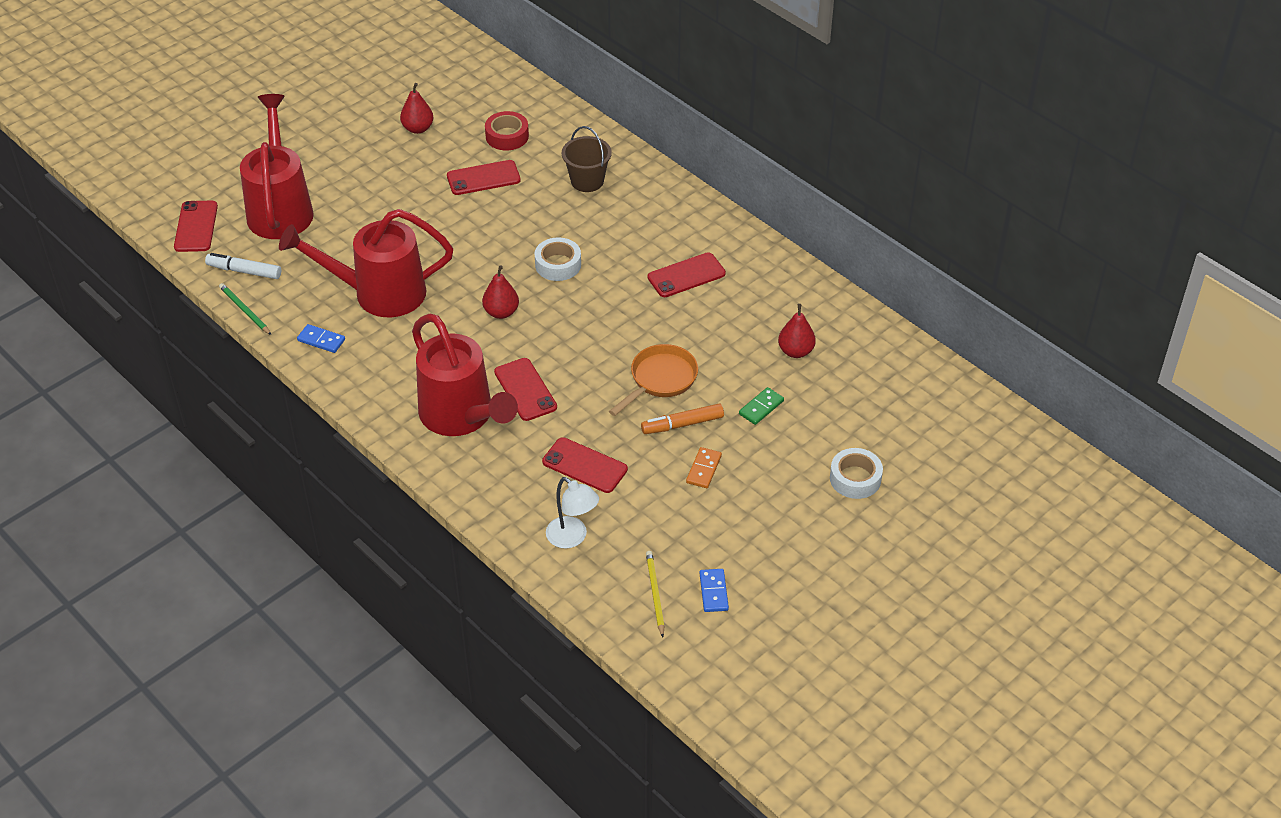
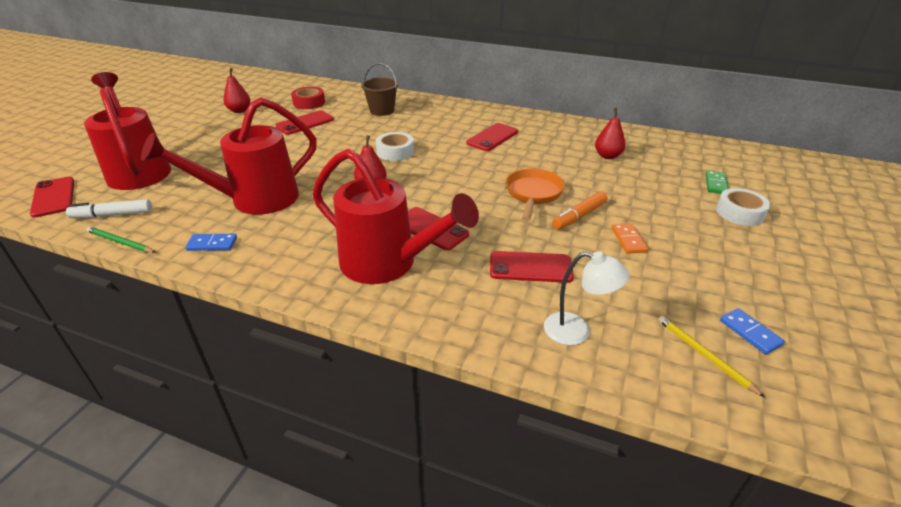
camera: 25 degrees left, 10 degrees down
(761, 407) = (623, 190): green domino -> green domino (716, 184)

